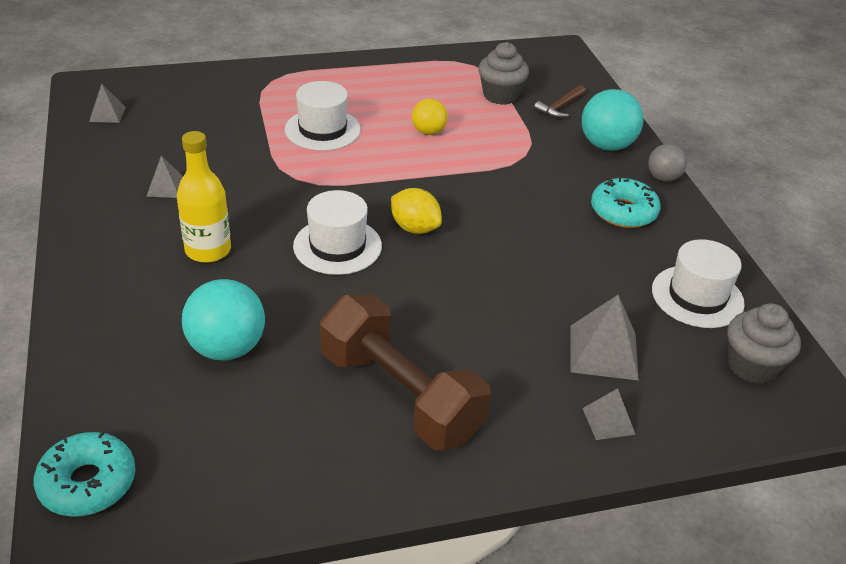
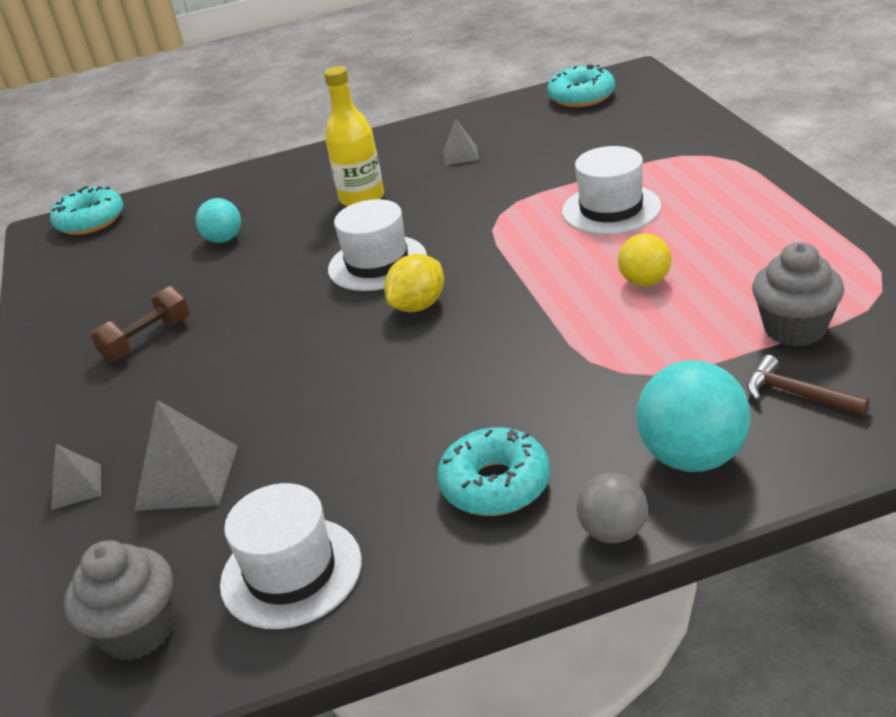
camera: 95 degrees right, 5 degrees down
(107, 114) = (581, 97): grey pyramid -> turquoise donut
(227, 348) = (224, 239): turquoise ball -> turquoise ball, size x0.60
(400, 395) = (147, 340): brown dumbbell -> brown dumbbell, size x0.51

